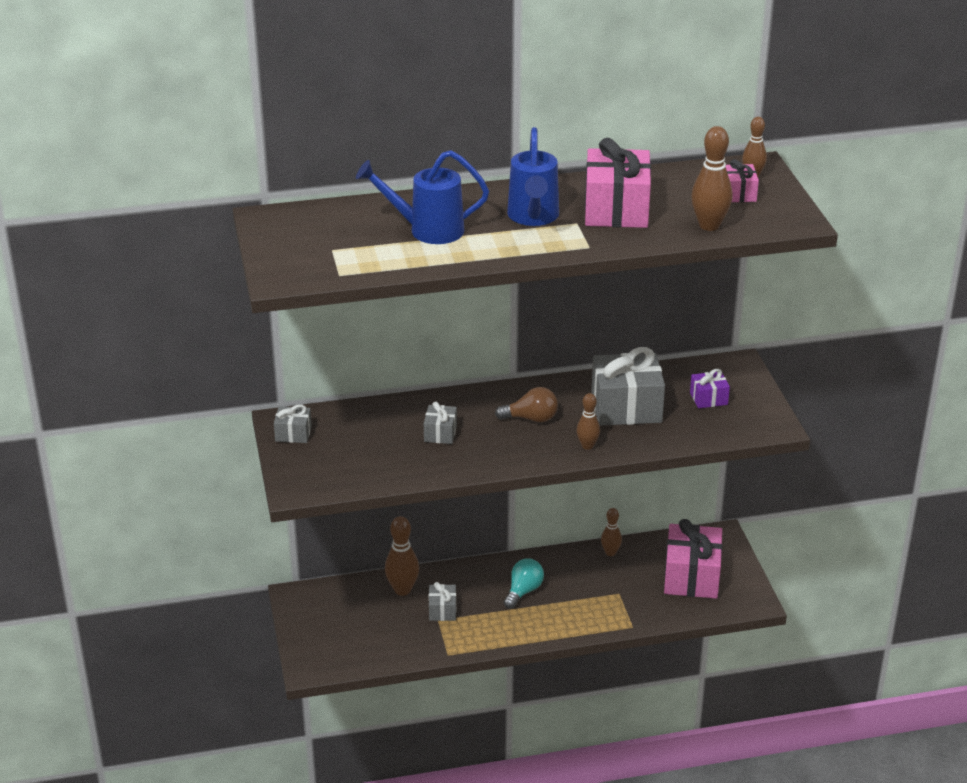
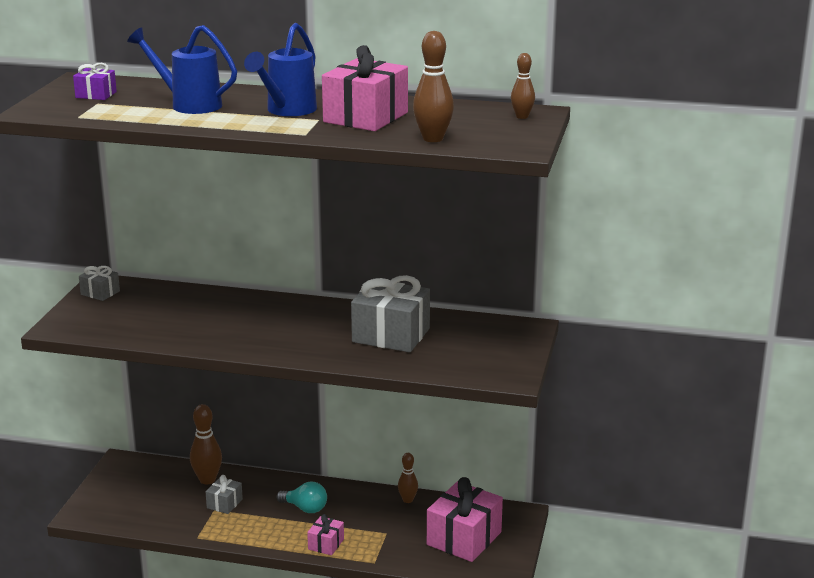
camera: 25 degrees right, 10 degrees down
(440, 433) = (213, 318): grey gift -> none
(523, 591) = (305, 508): turquoise light bulb -> turquoise light bulb turned 60 degrees clockwise
(531, 418) = (300, 325): brown light bulb -> none
(587, 446) = (325, 354): brown bowling pin -> none
(708, 398) = (473, 345): purple gift -> purple gift (96, 95)
(738, 193) = (491, 125): pink gift -> pink gift (326, 544)

